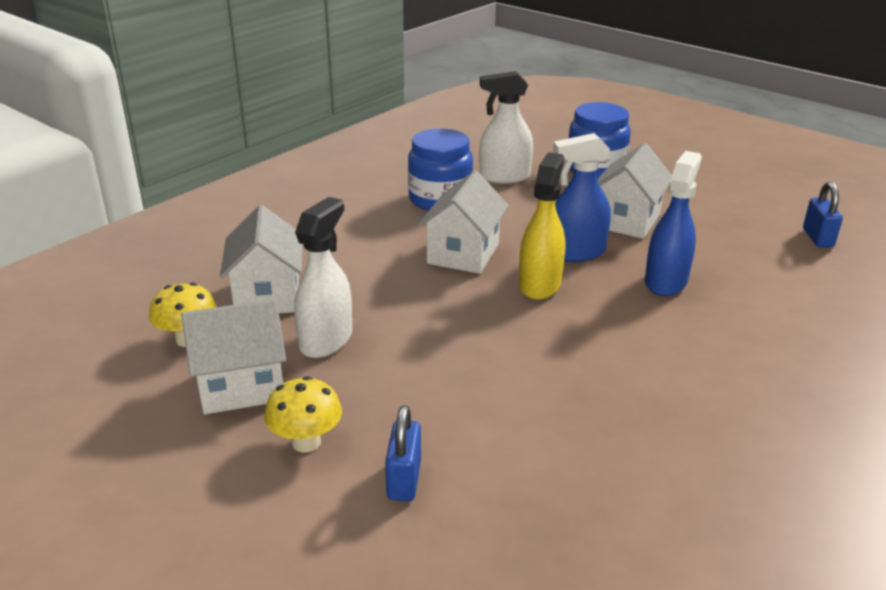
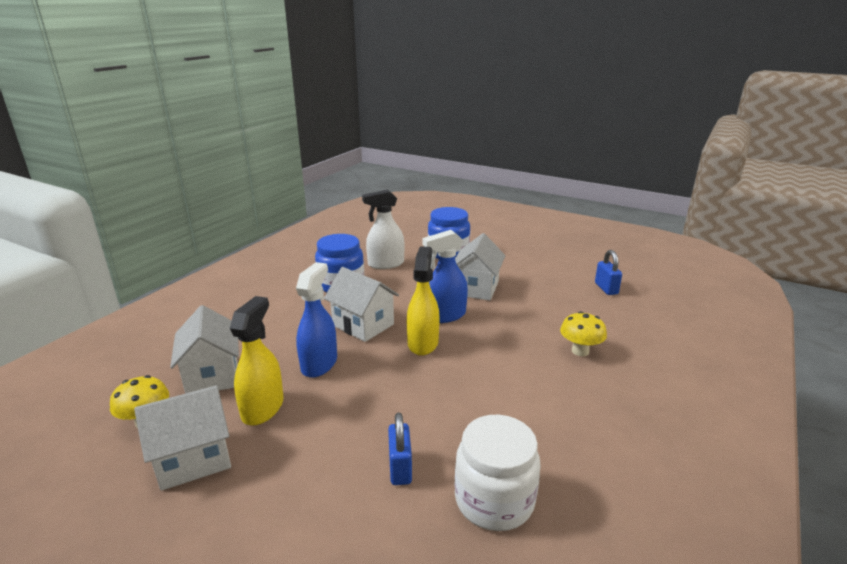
camera: 10 degrees left, 5 degrees down
(306, 442) = (252, 504): yellow mushroom -> yellow mushroom (580, 351)
(326, 340) = (263, 408): white spray bottle -> yellow spray bottle
(404, 480) = (338, 528): blue padlock -> blue padlock (400, 468)
(463, 254) = (363, 325): white house -> white house turned 60 degrees counterclockwise
(599, 477) = (494, 500): none -> white jar
(666, 281) = (512, 331): blue spray bottle -> blue spray bottle (319, 364)

